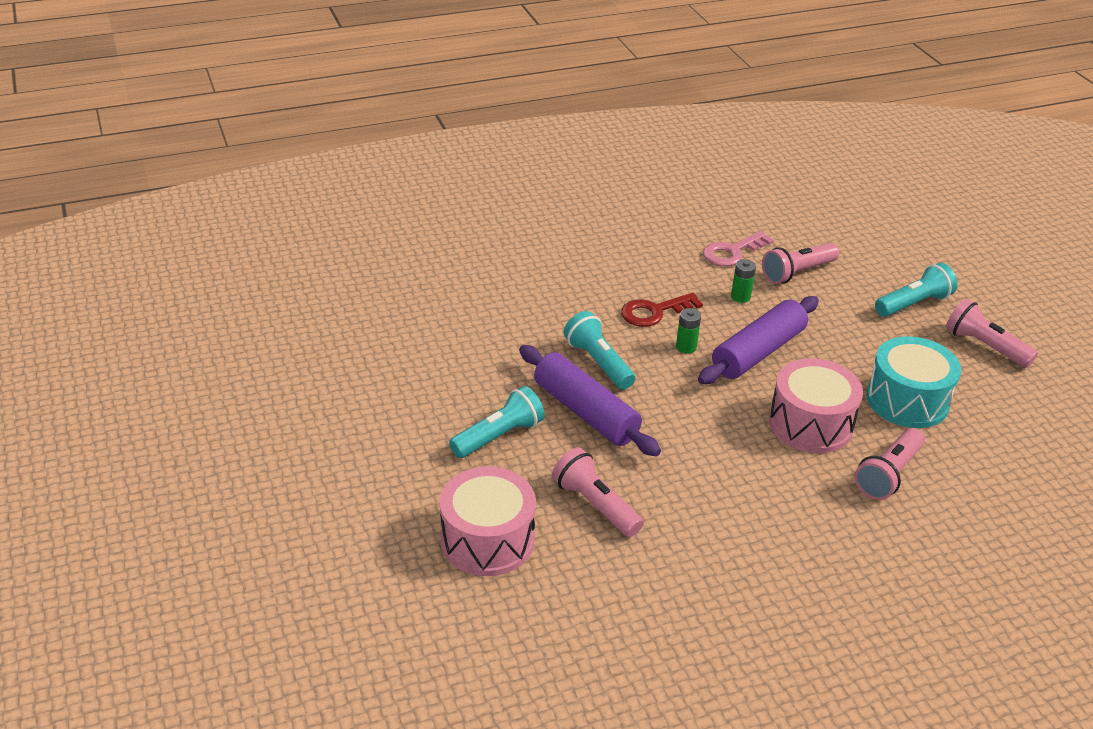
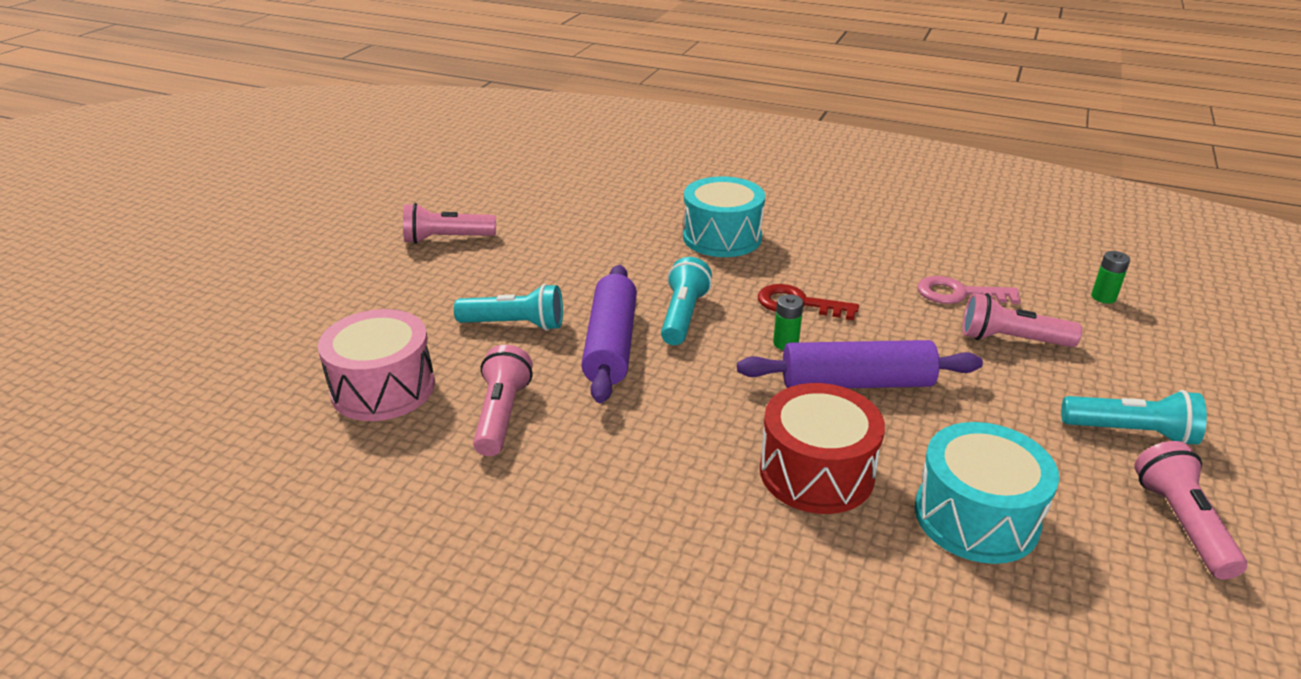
camera: 45 degrees right, 5 degrees down
(532, 282) = (722, 237): none -> turquoise drum
(740, 297) = (910, 331): green battery -> green battery (1103, 297)
(810, 424) = (816, 472): pink drum -> red drum
(888, 474) = (835, 572): pink flashlight -> pink flashlight (447, 239)

